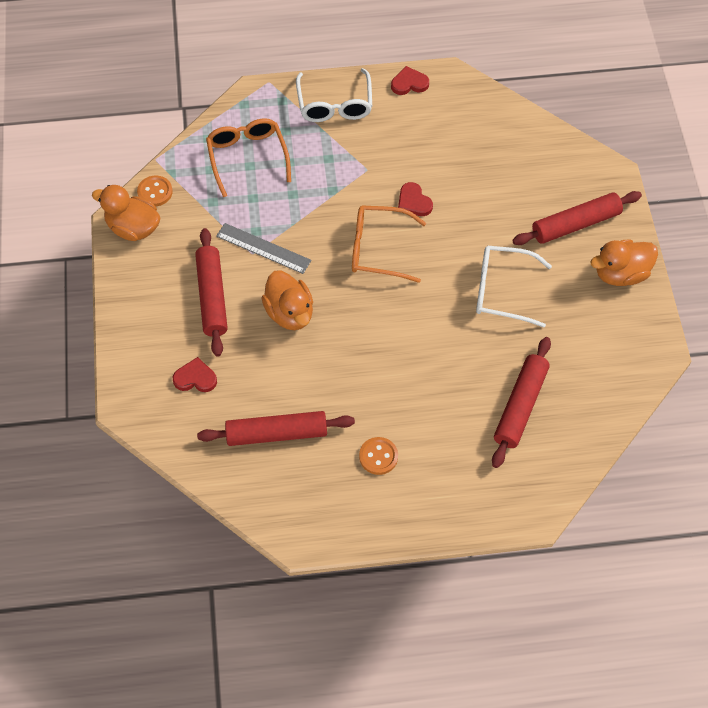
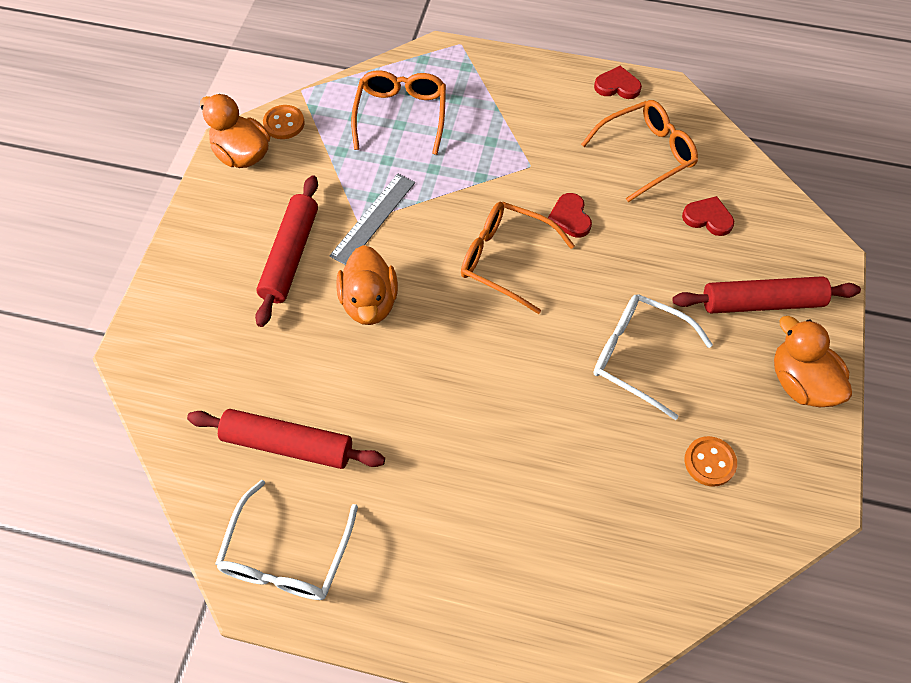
camera: 20 degrees right, 0 degrees up
(195, 378) = (226, 344): red heart -> red heart (708, 218)
(263, 248) = (373, 219): grey ruler -> grey ruler turned 75 degrees clockwise
(335, 105) = (523, 86): white glasses -> white glasses (286, 556)
(378, 456) = (398, 518): orange button -> orange button (709, 462)
(452, 134) = (646, 154): none -> orange glasses
(520, 406) = (606, 514): red rolling pin -> none
(620, 274) = (800, 382): orange duck -> orange duck turned 60 degrees clockwise

